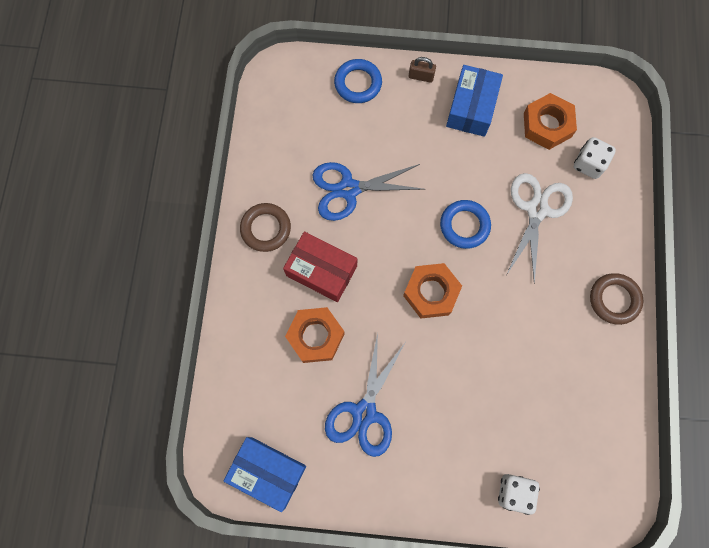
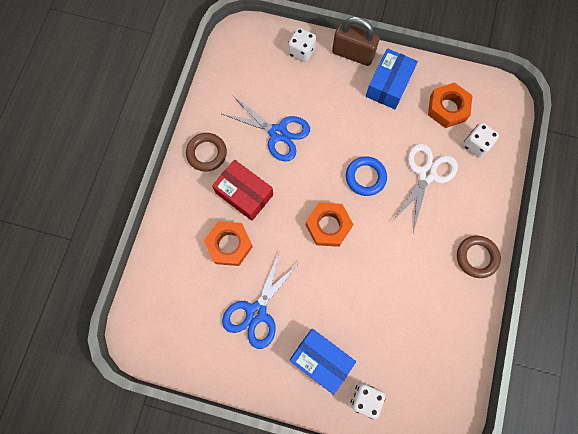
camera: 10 degrees right, 0 degrees up
(268, 472) = (170, 345): blue box -> blue box (321, 359)
(348, 189) = (278, 133): blue scissors -> blue scissors turned 150 degrees counterclockwise
(358, 83) = (301, 52): blue ring -> white dice
(421, 76) = (353, 54): brown padlock -> brown padlock, size x2.04

